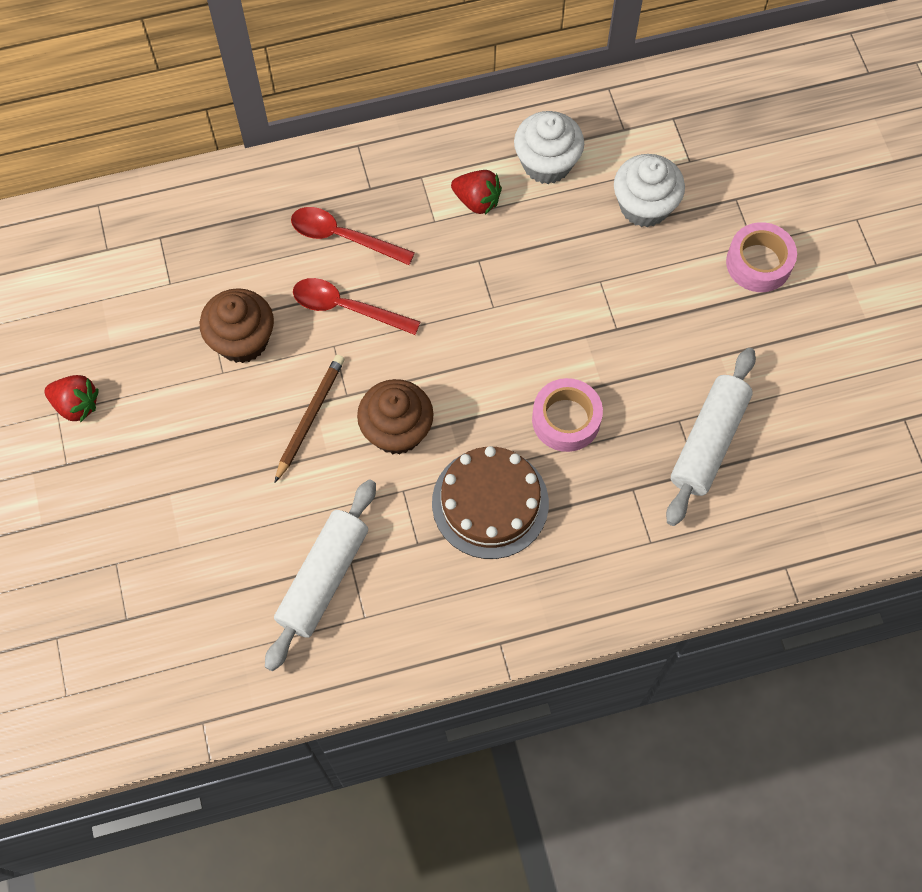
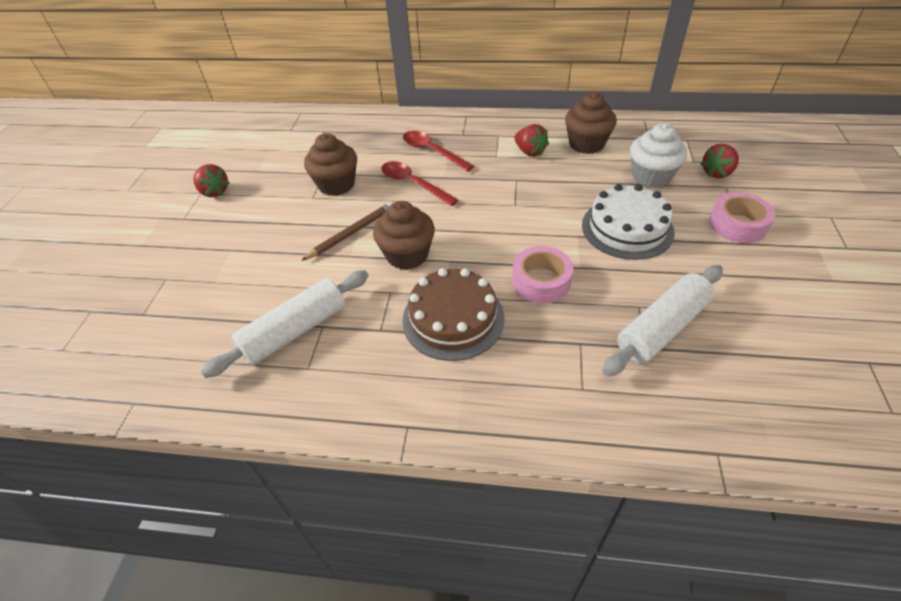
camera: 25 degrees right, 20 degrees down
(546, 163) = (586, 144): white cupcake -> brown cupcake
(638, 306) = (627, 228): none -> white cake
(721, 176) = (717, 173): none -> red strawberry

